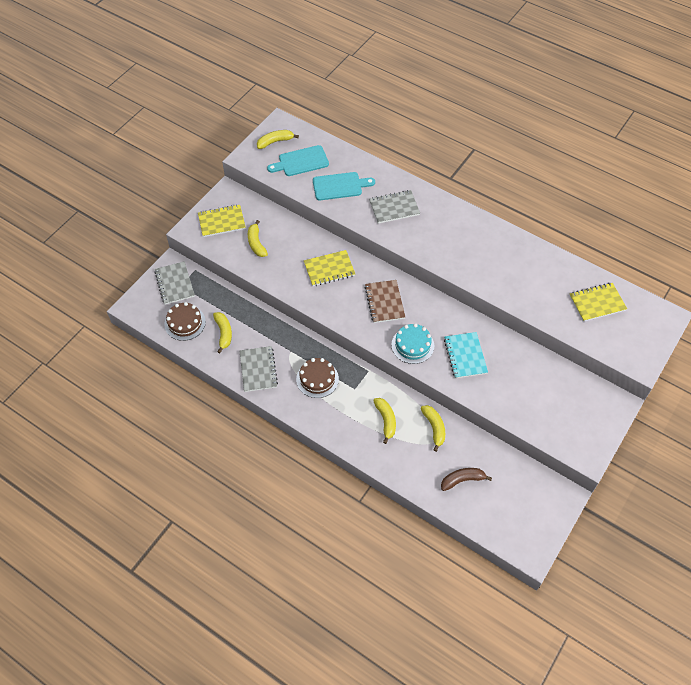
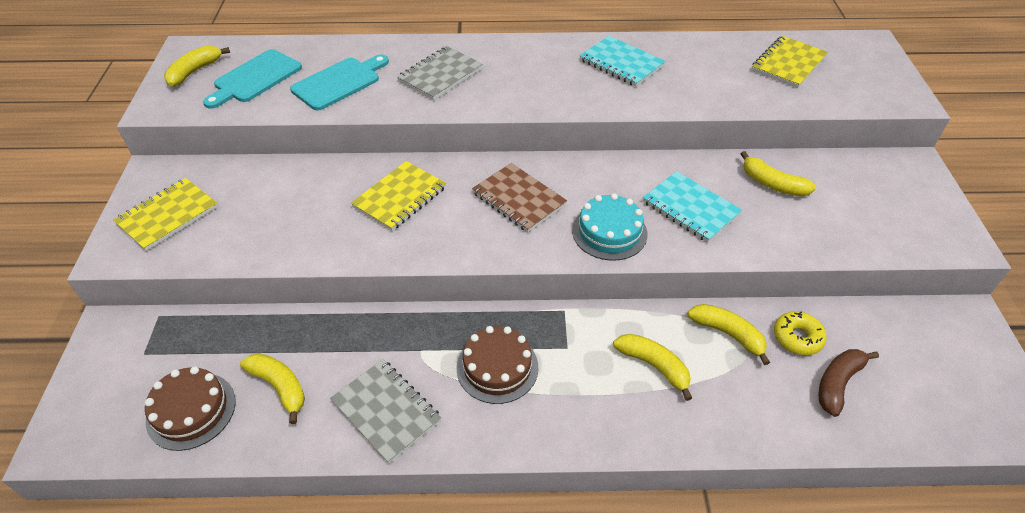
camera: 35 degrees left, 10 degrees down
(174, 284) = (130, 357): grey notebook -> none
(256, 243) = (251, 217): yellow banana -> yellow banana (772, 184)
(466, 450) = (797, 337): none -> yellow donut
(499, 251) = (621, 63): none -> turquoise notebook

